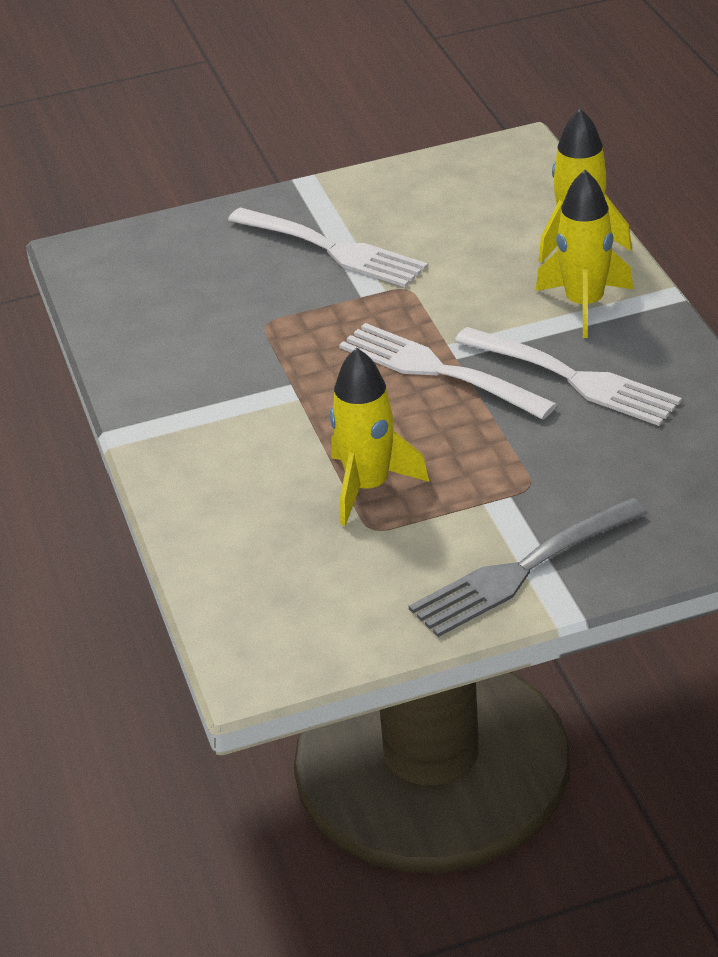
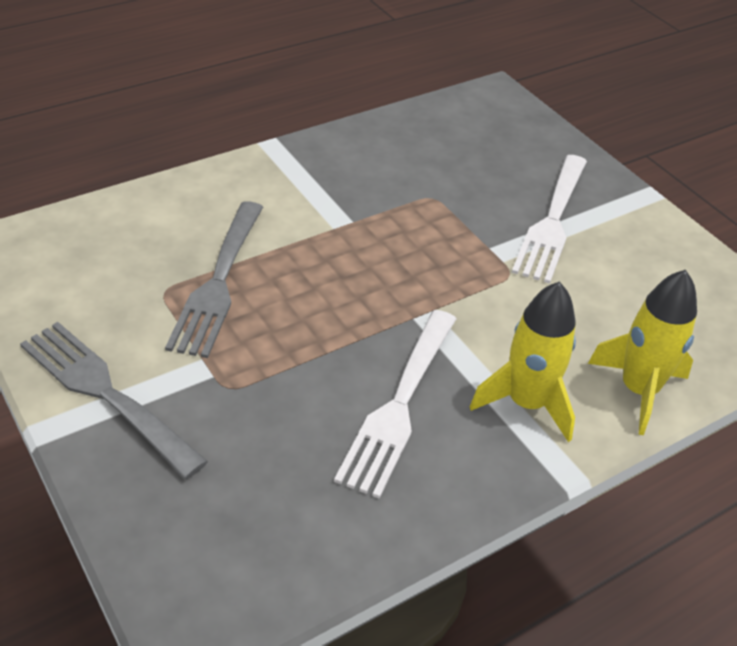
camera: 70 degrees right, 5 degrees up
(368, 487) = (218, 282): yellow rocket -> grey fork
(438, 371) = (390, 308): white fork -> none

